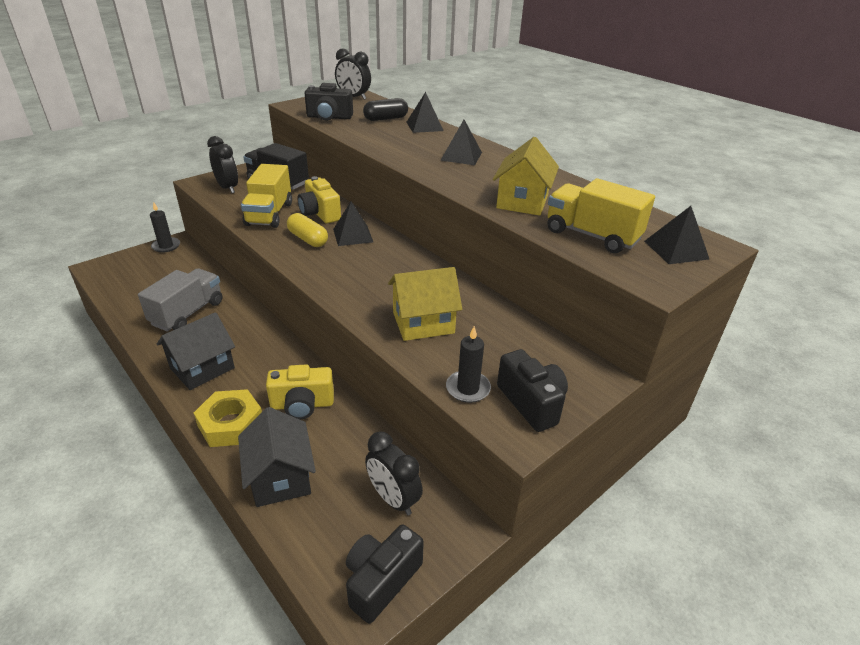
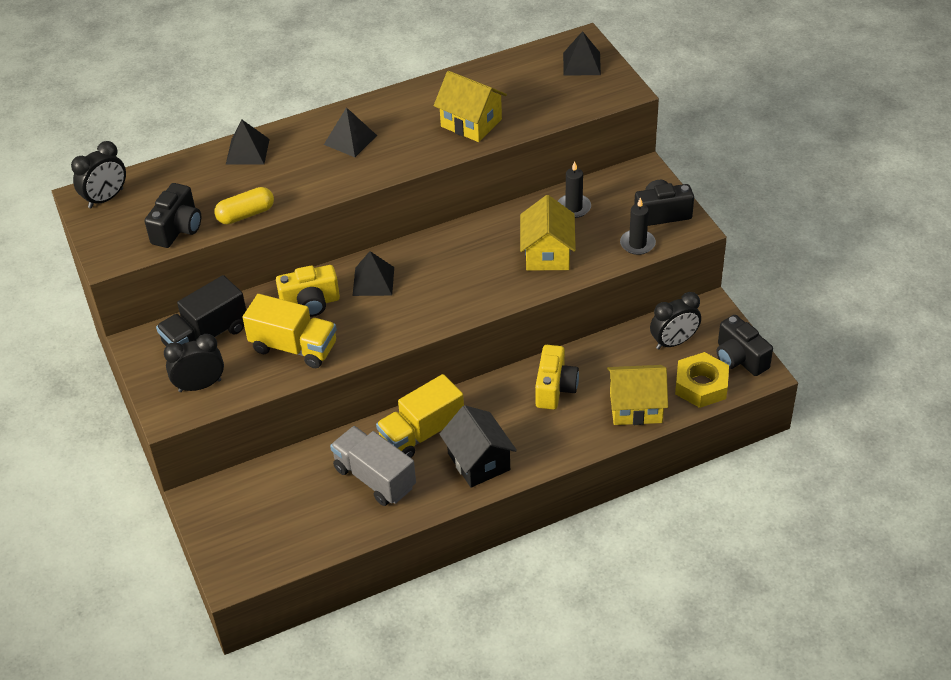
camera: 70 degrees left, 10 degrees up
(166, 246) = (203, 508): black candle -> black candle (573, 207)
(231, 424) = (565, 439): yellow nut -> yellow nut (701, 385)
(280, 477) = (635, 407): black house -> yellow house
(308, 239) = (368, 318): yellow capsule -> yellow capsule (246, 214)
(386, 119) = (206, 179): black capsule -> none
(592, 235) = (545, 100): yellow truck -> yellow truck (422, 433)

